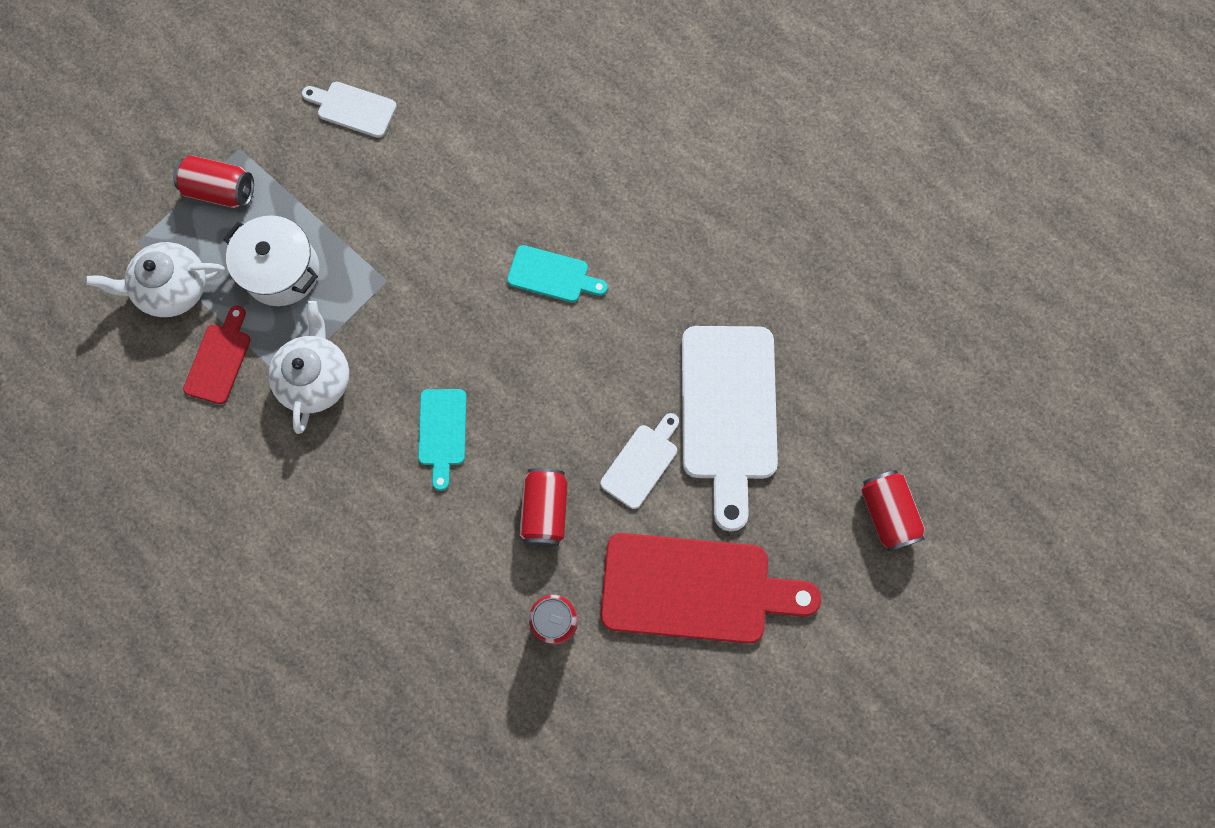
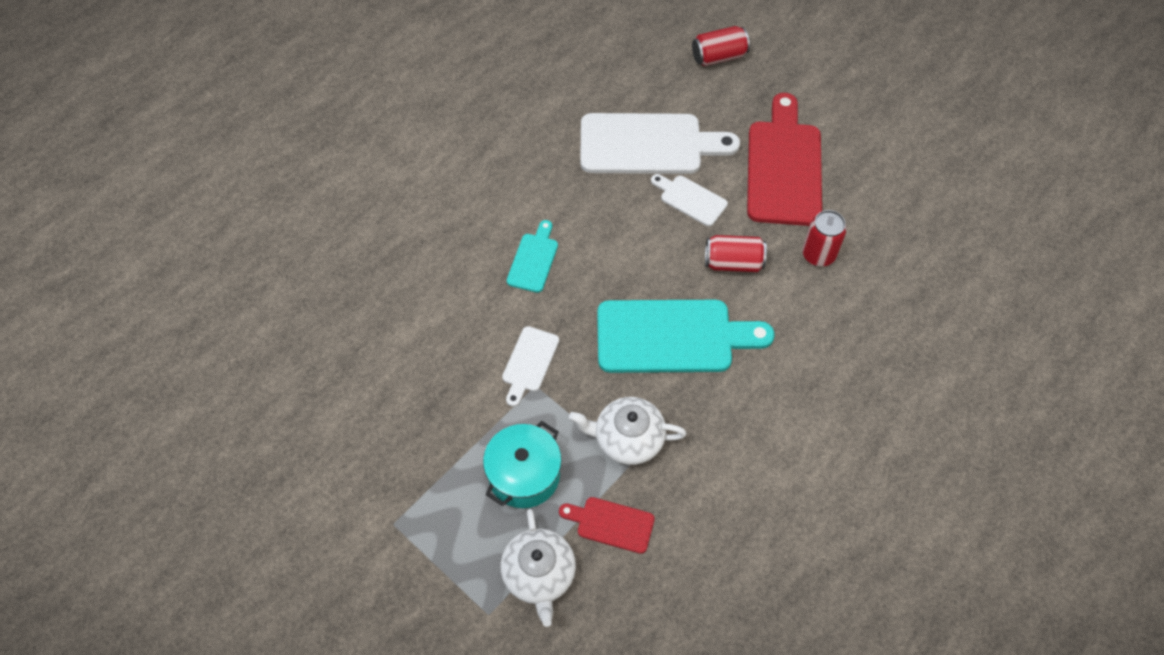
camera: 90 degrees left, 15 degrees down
(221, 191) = (438, 537): red can -> none
(282, 271) = (524, 475): white pot -> turquoise pot
(353, 108) = (360, 422): white cutting board -> white cutting board (529, 362)
(442, 432) = (672, 337): turquoise cutting board -> turquoise cutting board, size x2.03

